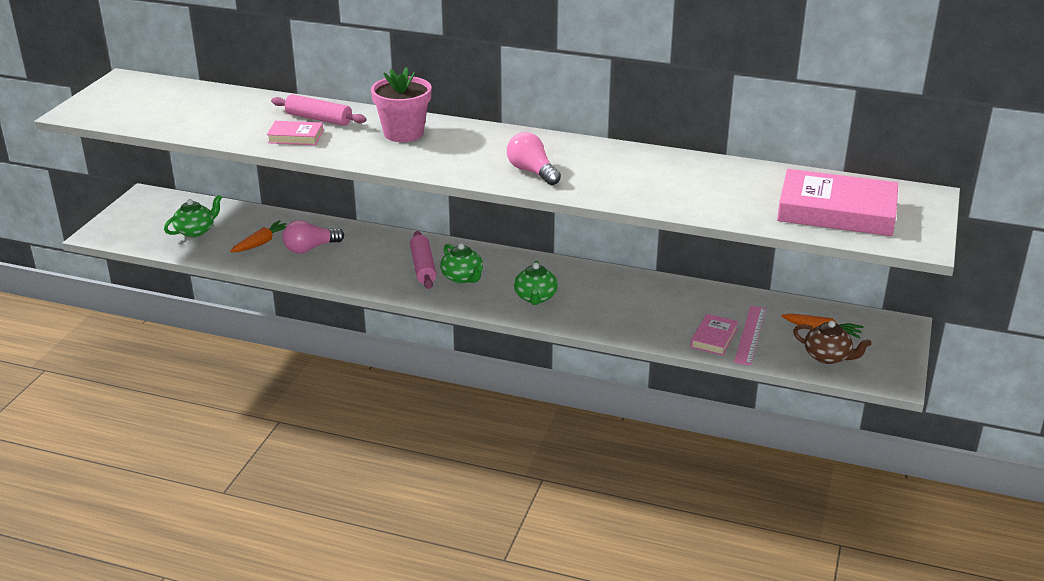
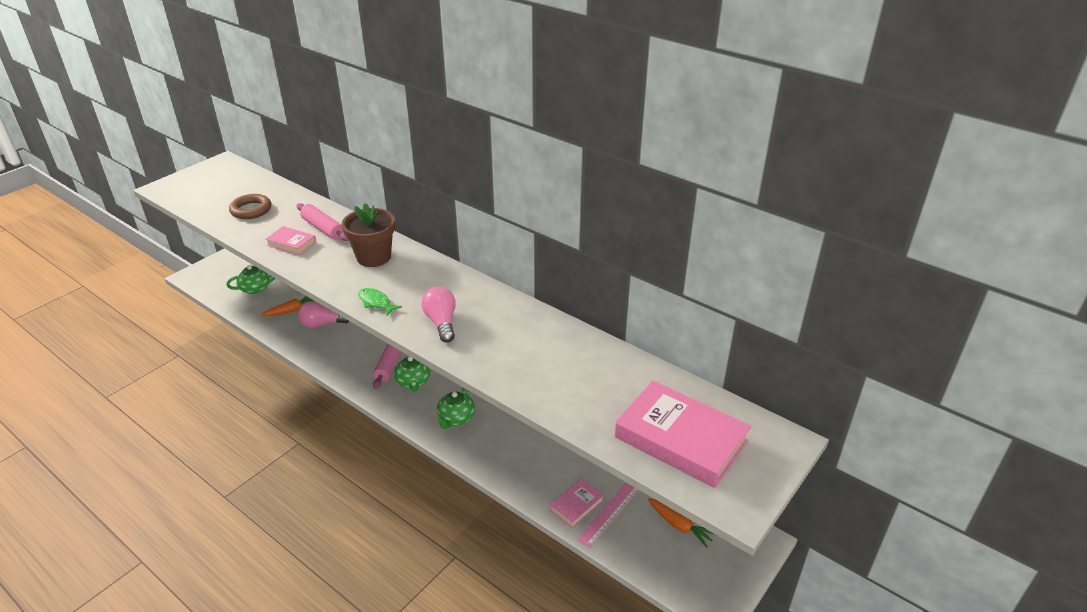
camera: 20 degrees right, 5 degrees up
(212, 116) = (251, 210): none -> brown ring
(403, 133) = (373, 257): pink flower pot -> brown flower pot
(446, 168) = (376, 302): none -> green fish
(828, 357) = (667, 558): brown teapot -> none

